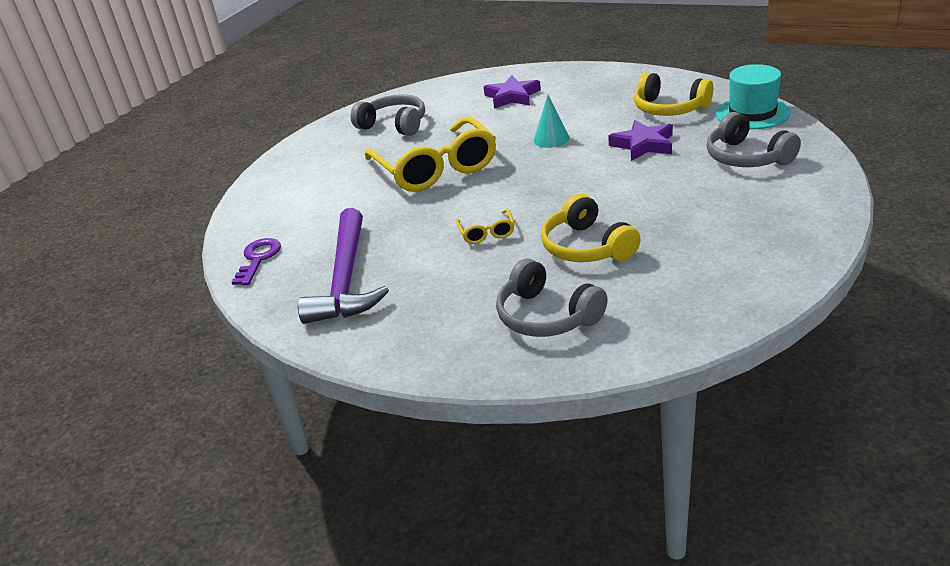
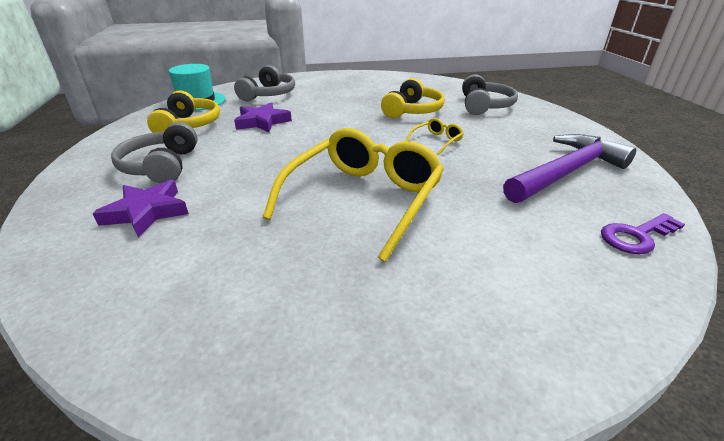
camera: 130 degrees left, 0 degrees up
(394, 125) = (261, 291): grey headphones -> grey headphones (161, 166)
(551, 139) = (265, 157): turquoise cone -> none

